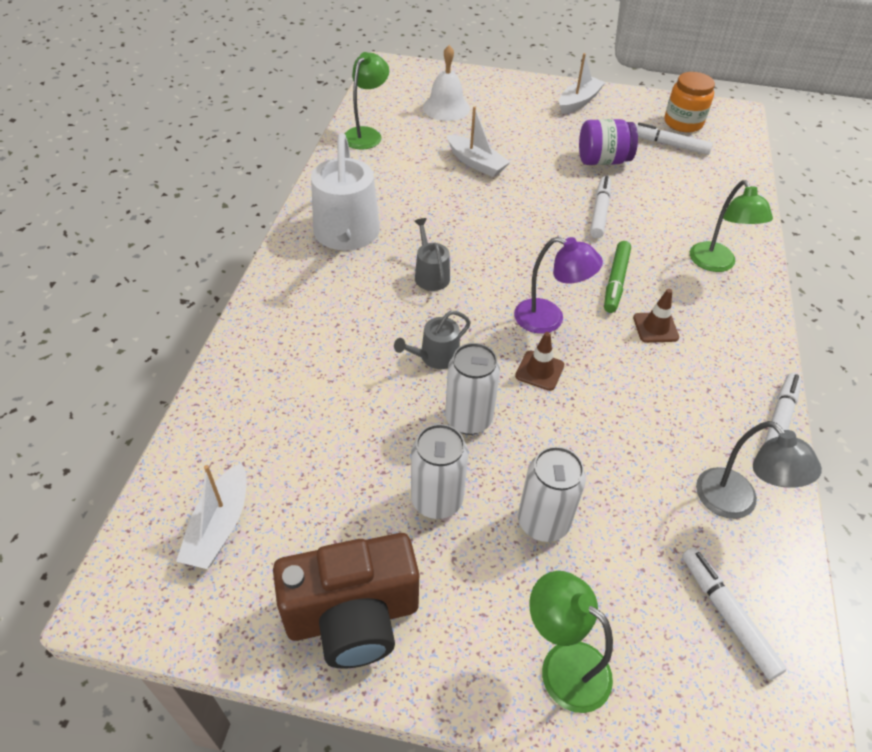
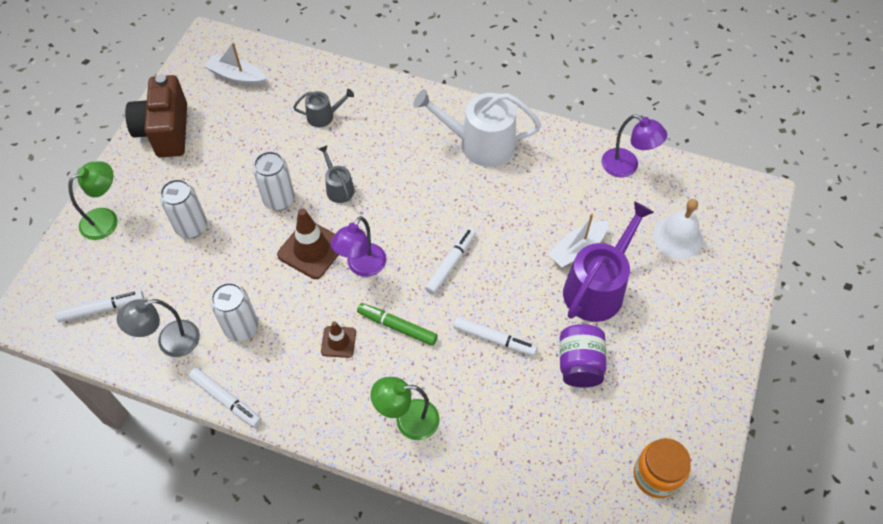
camera: 100 degrees right, 10 degrees up
(366, 134) = (626, 167): green lamp -> purple lamp
(430, 275) = (425, 195): grey watering can -> grey watering can (324, 116)
(437, 500) = (223, 175): white can -> white can (241, 328)
(517, 151) = (597, 288): none -> purple watering can
(539, 371) = (311, 249): brown traffic cone -> brown traffic cone, size x1.73
(578, 102) = (697, 369): white boat -> none
(669, 145) = (609, 443): white marker -> white marker (451, 263)

